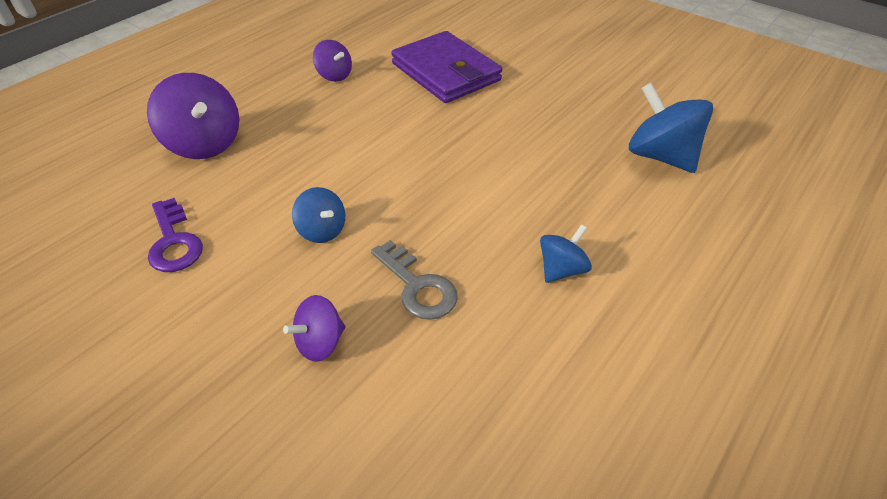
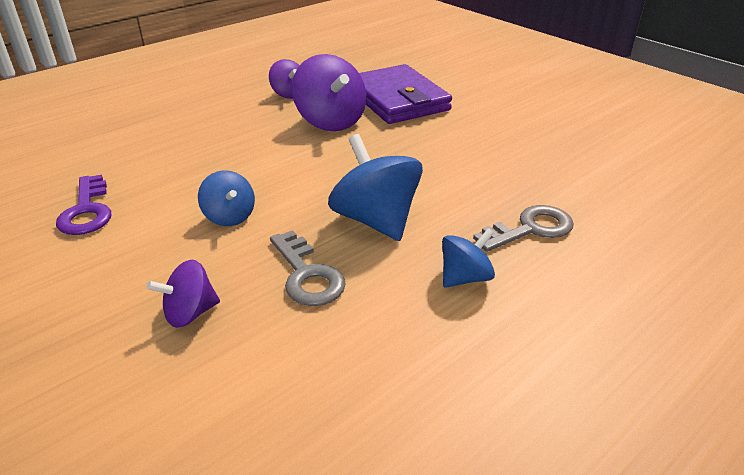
camera: 10 degrees right, 10 degrees down
(204, 144) = (148, 136): purple spinning top -> purple spinning top (330, 121)
(607, 209) = (531, 229): none -> grey key
(660, 156) = (602, 188): blue spinning top -> blue spinning top (376, 220)

